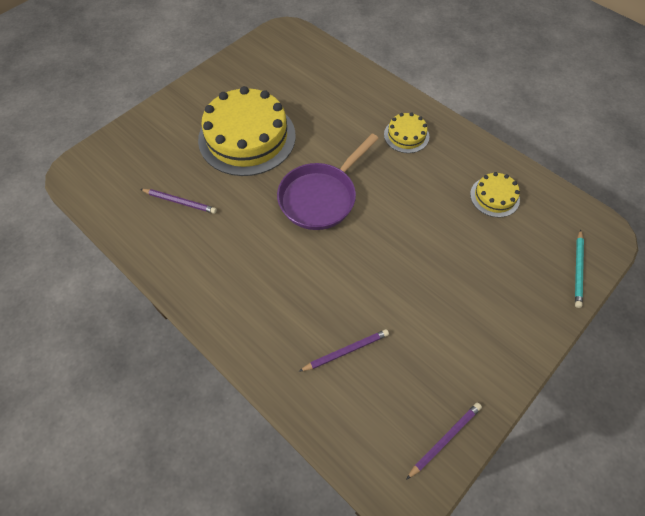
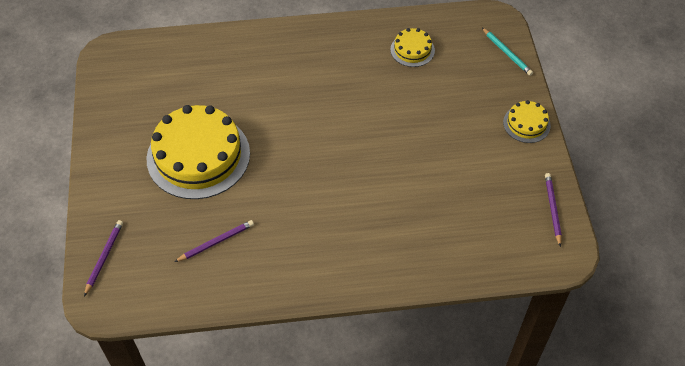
camera: 50 degrees left, 5 degrees down
(321, 197) = (309, 148): purple pan -> none
(346, 351) = (448, 220): purple pencil -> purple pencil (104, 257)
(406, 135) = (308, 57): yellow cake -> yellow cake (526, 124)

